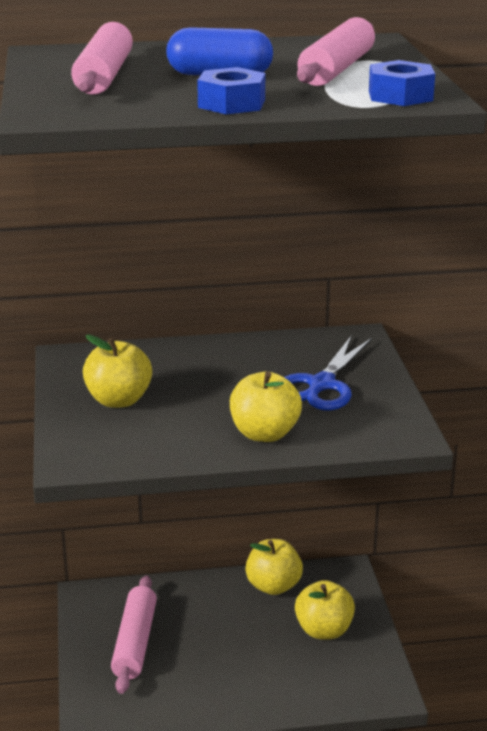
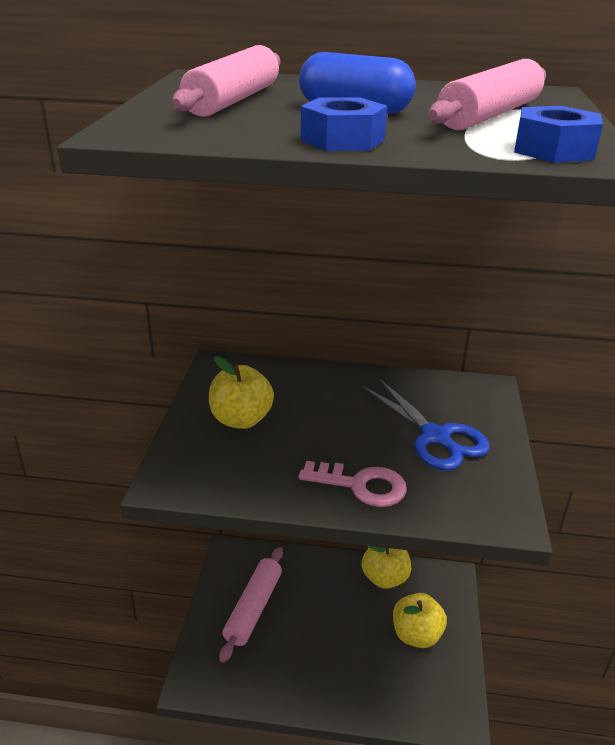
camera: 15 degrees right, 5 degrees up
(264, 434) = (361, 485): yellow apple -> pink key
(321, 385) = (436, 437): blue scissors -> blue scissors turned 75 degrees counterclockwise

